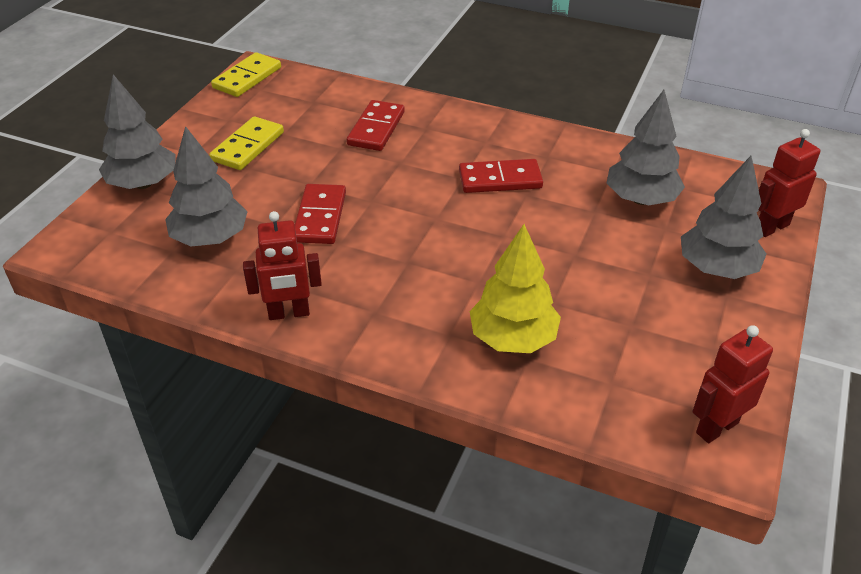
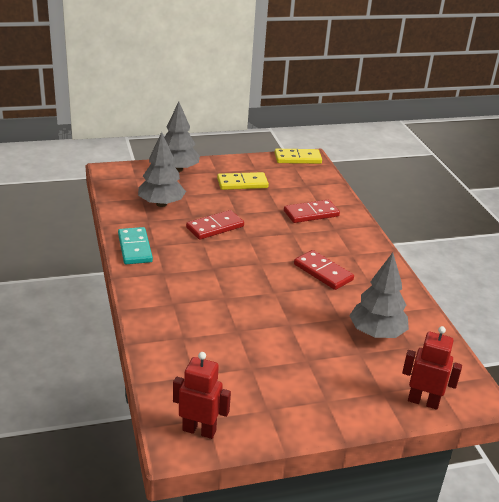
camera: 50 degrees right, 10 degrees down
(289, 313) = (134, 248): red robot -> turquoise domino
(512, 339) = (192, 326): yellow tree -> none
(716, 268) = (347, 388): grey tree -> none

